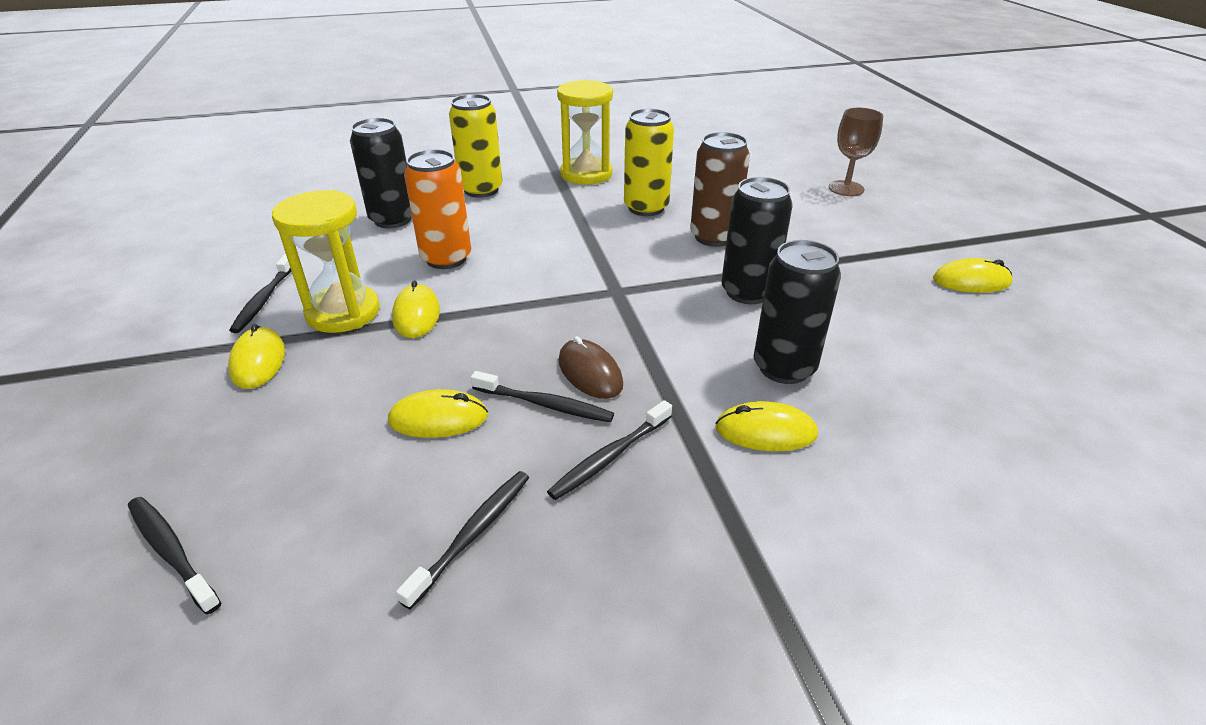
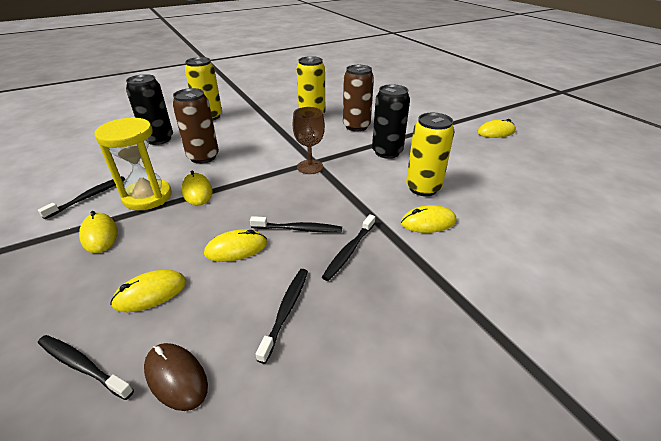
camera: 15 degrees left, 0 degrees up
(264, 299) = (89, 197): black toothbrush -> black toothbrush turned 135 degrees counterclockwise
(294, 465) = (150, 293): none -> yellow mouse
(446, 258) = (203, 157): orange can -> brown can
(586, 174) = (269, 101): yellow hourglass -> none
(590, 372) = (317, 207): brown mouse -> brown mouse (176, 377)
(784, 368) = (423, 188): black can -> yellow can
(846, 188) = (415, 94): brown goblet -> brown goblet (310, 167)

